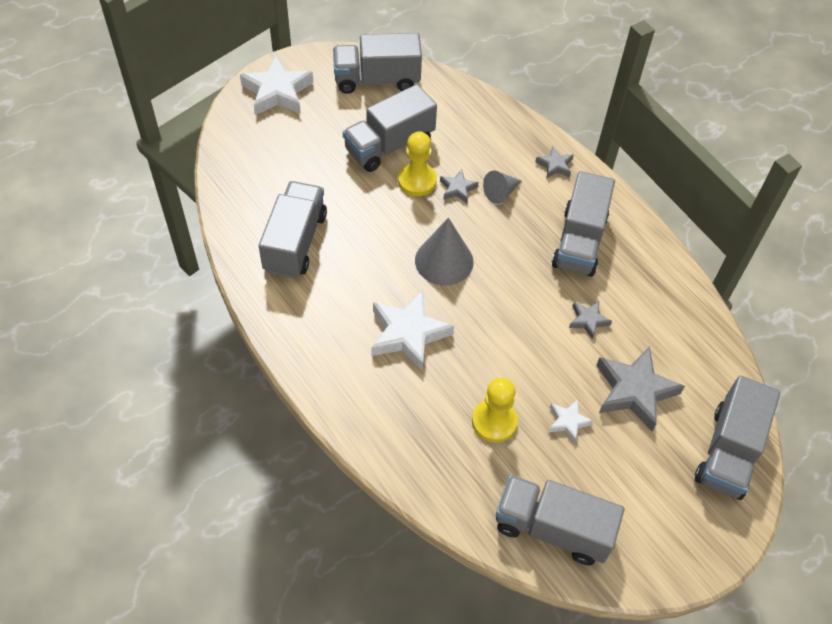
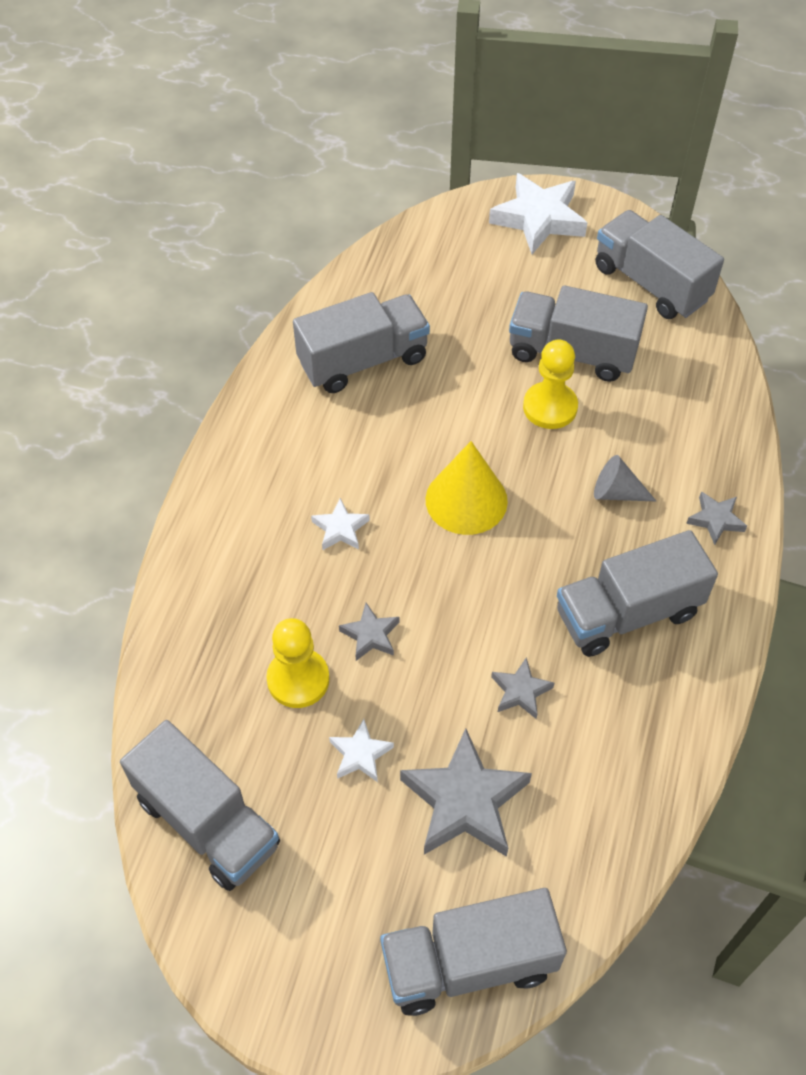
camera: 55 degrees right, 0 degrees up
(408, 333) = (340, 529): white star -> white star, size x0.51
(444, 261) = (466, 500): grey cone -> yellow cone
(457, 189) = (578, 450): grey star -> grey star (370, 635)
(552, 528) = (207, 822): grey truck -> grey truck turned 150 degrees clockwise

